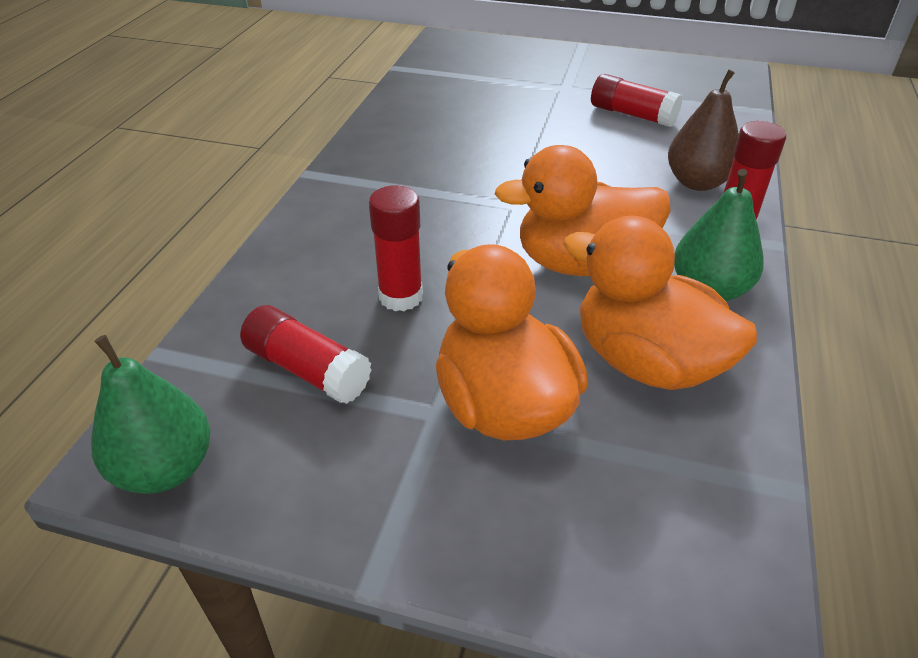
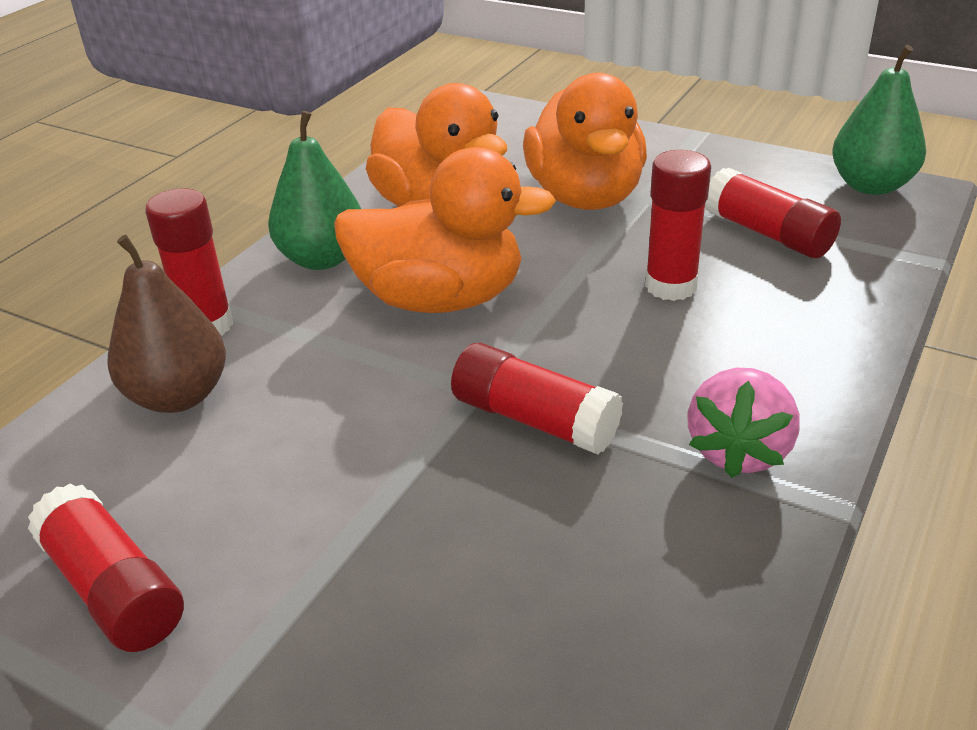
camera: 165 degrees left, 5 degrees down
(357, 191) = (738, 451): none -> pink strawberry
(477, 193) = (534, 419): none -> red glue stick

